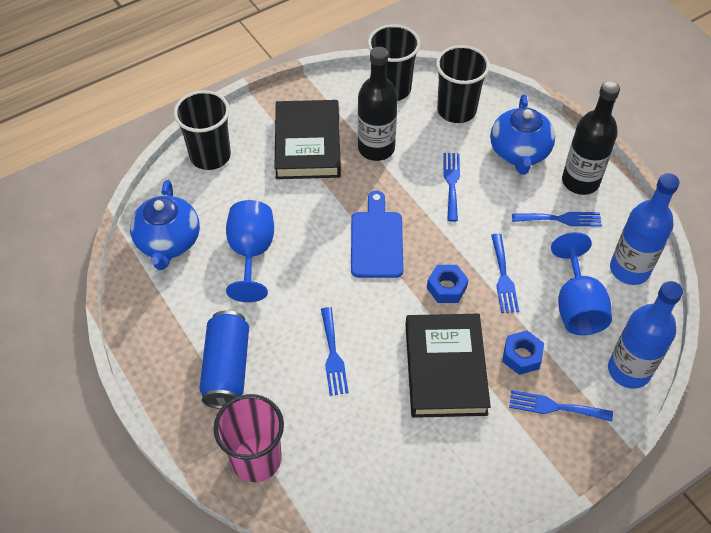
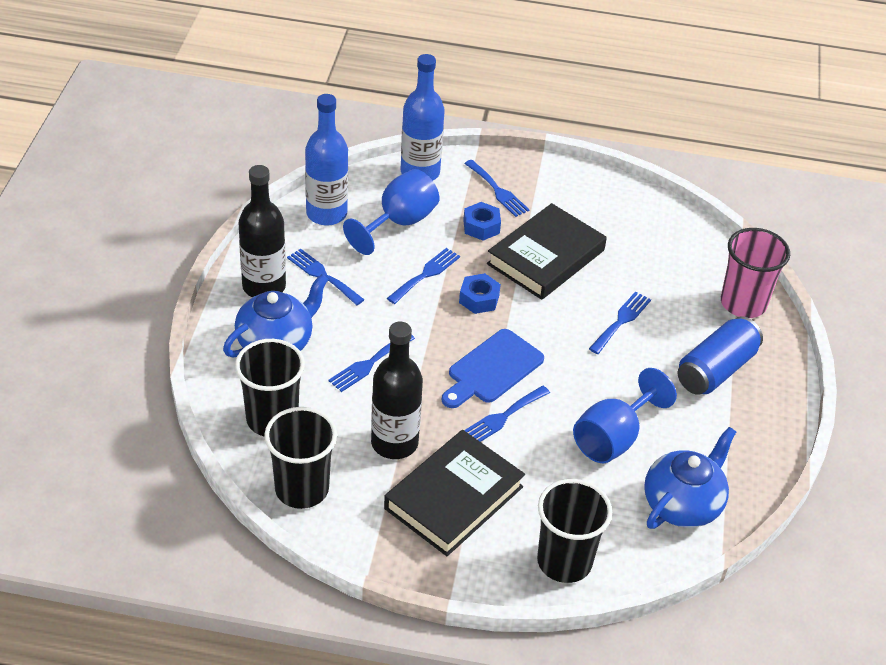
camera: 140 degrees left, 10 degrees down
(334, 213) = (503, 417): none -> blue fork

